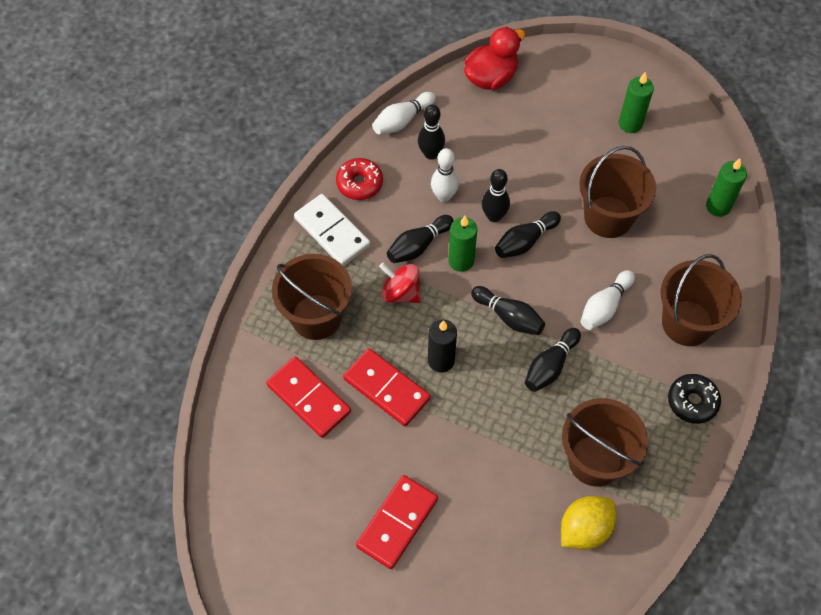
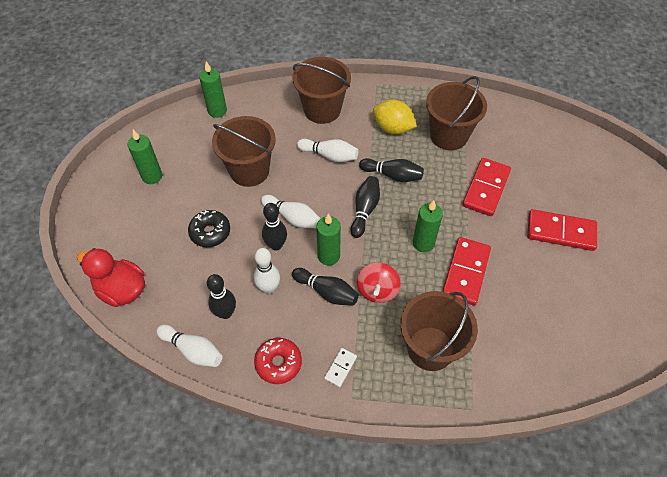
camera: 110 degrees left, 5 degrees down
(308, 398) = (505, 326): red domino -> red domino (486, 188)
(332, 232) = (340, 368): white domino -> white domino, size x0.49
(441, 360) = (423, 243): black candle -> green candle
(525, 241) = (292, 217): black bowling pin -> white bowling pin
(584, 529) = (497, 130): yellow lemon -> yellow lemon (392, 128)
(692, 402) = (380, 97): black donut -> black donut (210, 232)

